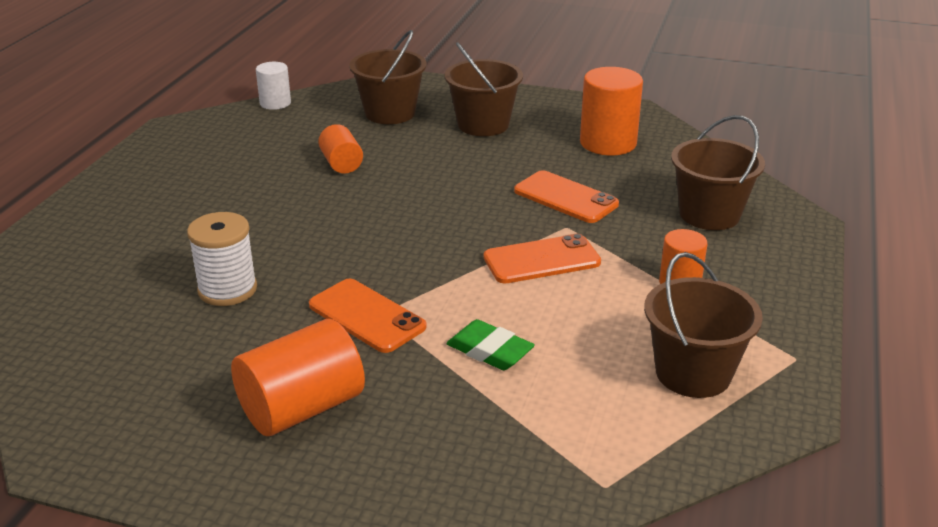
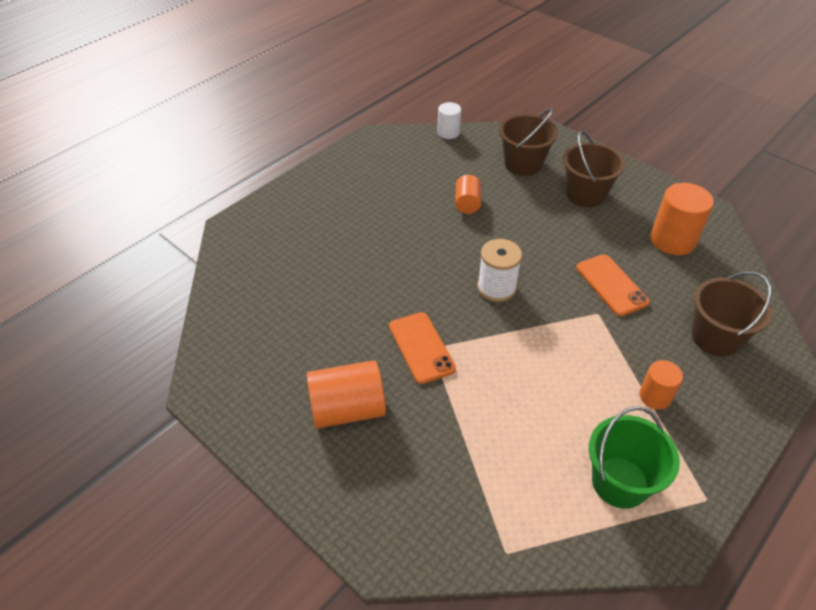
camera: 25 degrees right, 15 degrees up
(227, 289) = (346, 294): white spool -> white spool (496, 288)
(489, 351) = (487, 407): green eraser -> none
(542, 260) = (563, 339): orange phone -> none
(693, 373) = (619, 482): brown bucket -> green bucket

